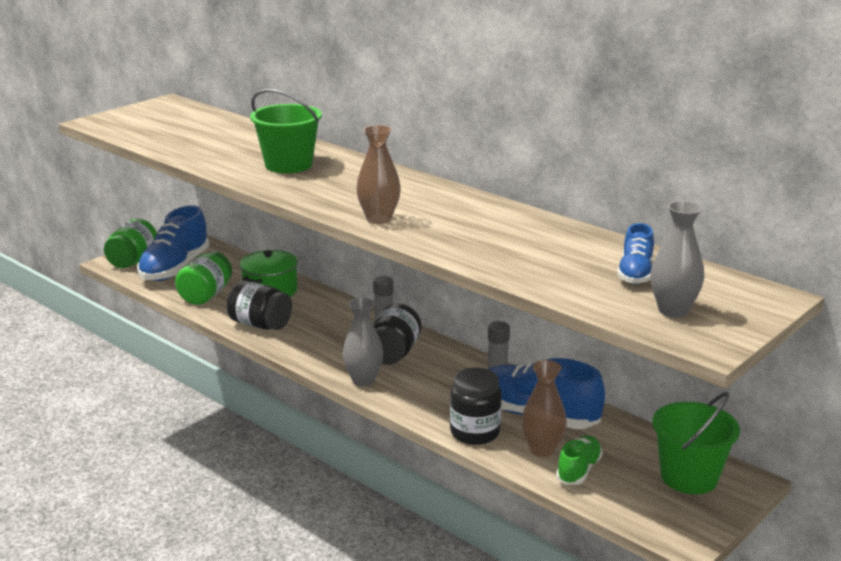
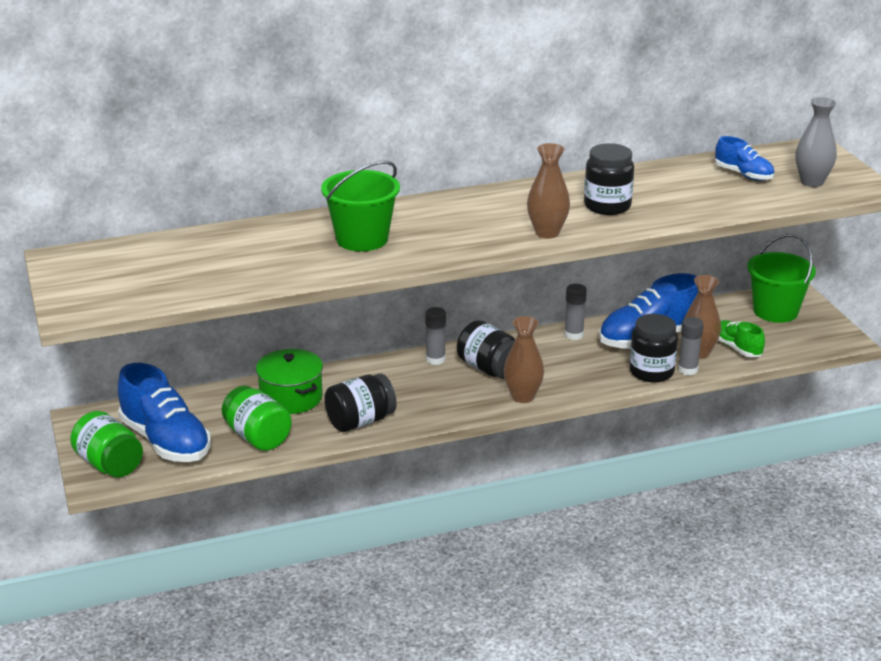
camera: 60 degrees left, 5 degrees up
(363, 380) = (523, 397): grey vase -> brown vase
(467, 230) = (607, 206): none -> black jar
(501, 451) = (688, 370): none -> grey glue stick

